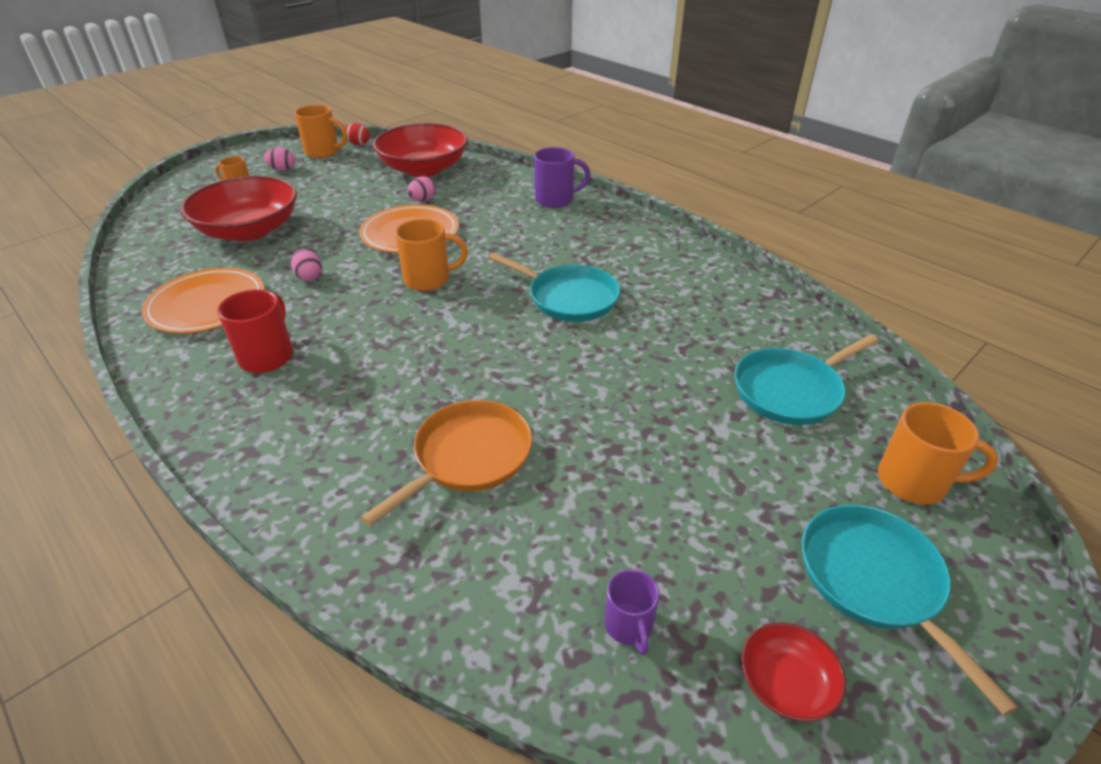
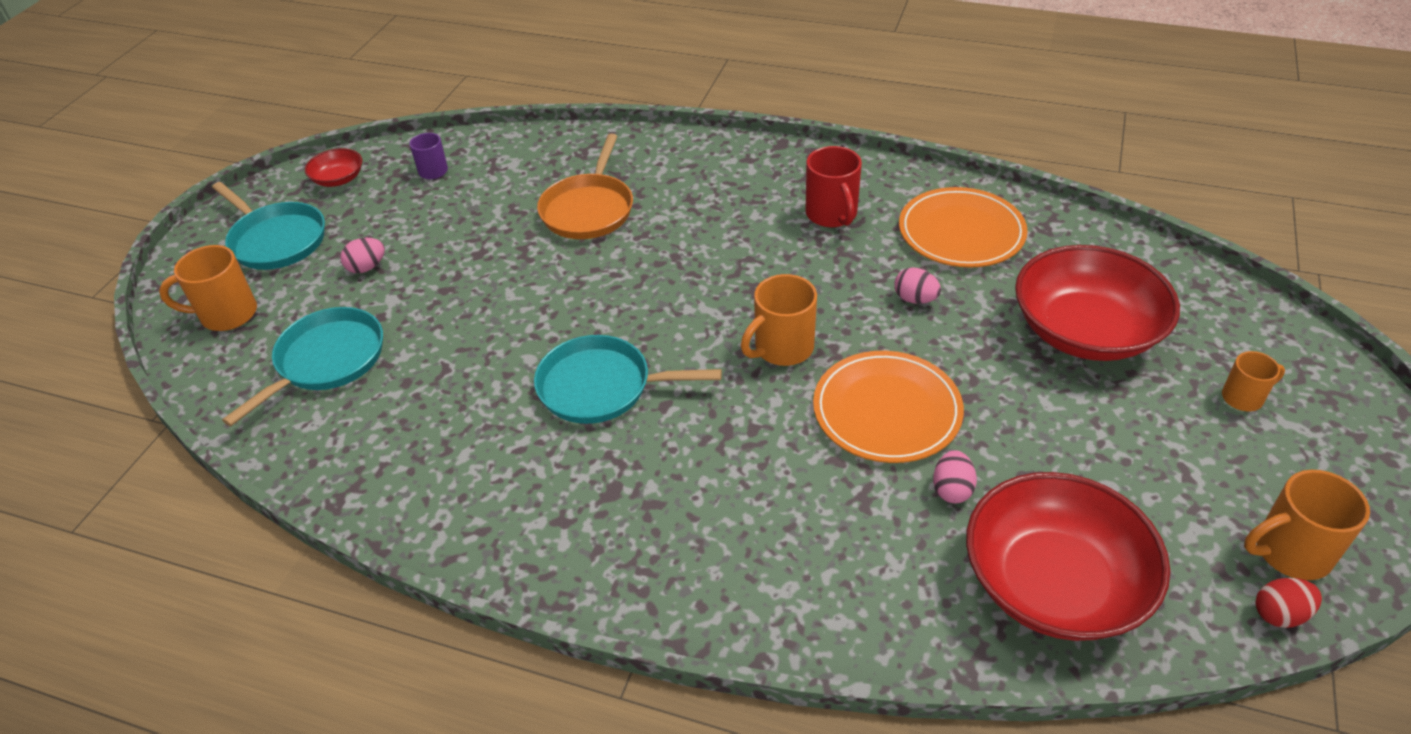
camera: 155 degrees right, 5 degrees up
(282, 169) = (1263, 468): pink egg -> pink egg (367, 267)
(556, 199) = (749, 591): purple mug -> none

